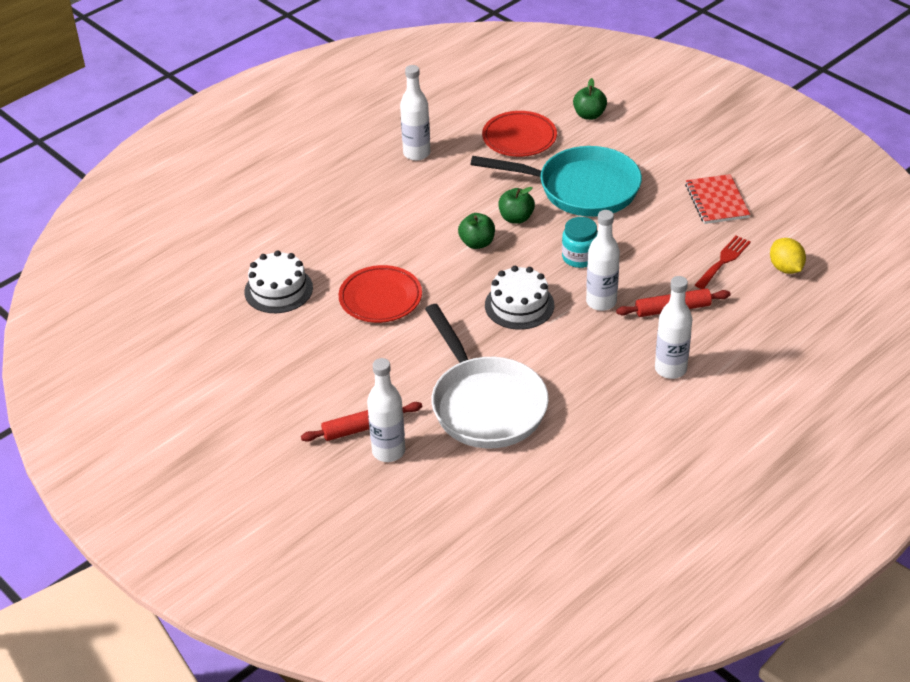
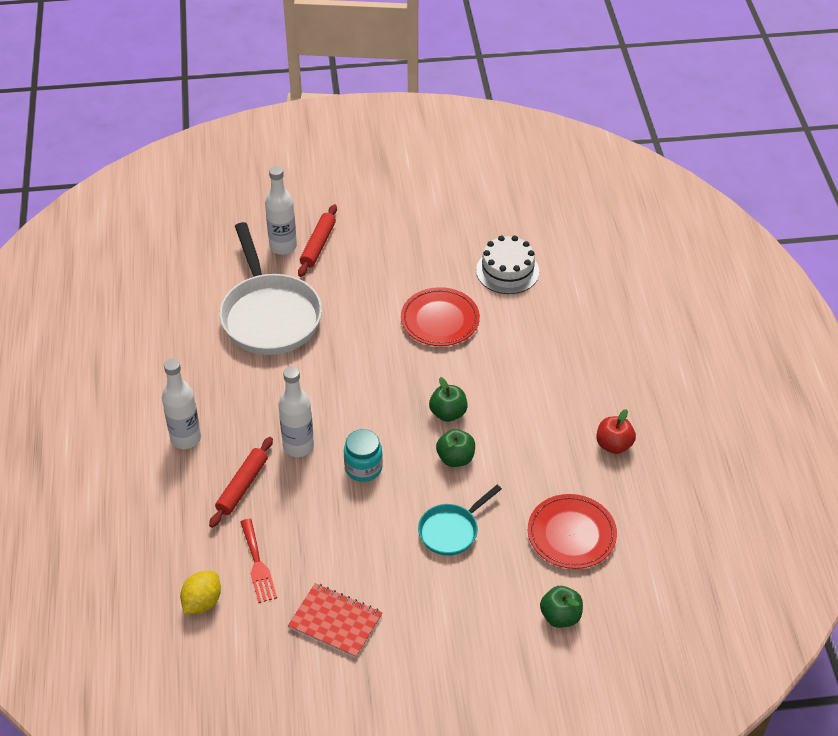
camera: 125 degrees right, 5 degrees up
(416, 153) = (614, 445): white bottle -> red apple
(485, 404) = (269, 315): white pan -> white pan turned 120 degrees counterclockwise
(519, 305) = (348, 394): white cake -> none
(581, 189) = (451, 531): turquoise pan -> turquoise pan, size x0.52
(785, 268) = (202, 602): yellow lemon -> yellow lemon turned 75 degrees counterclockwise

